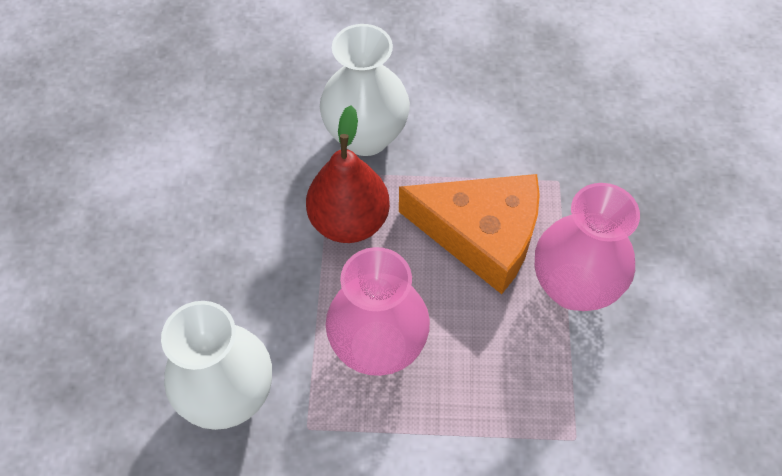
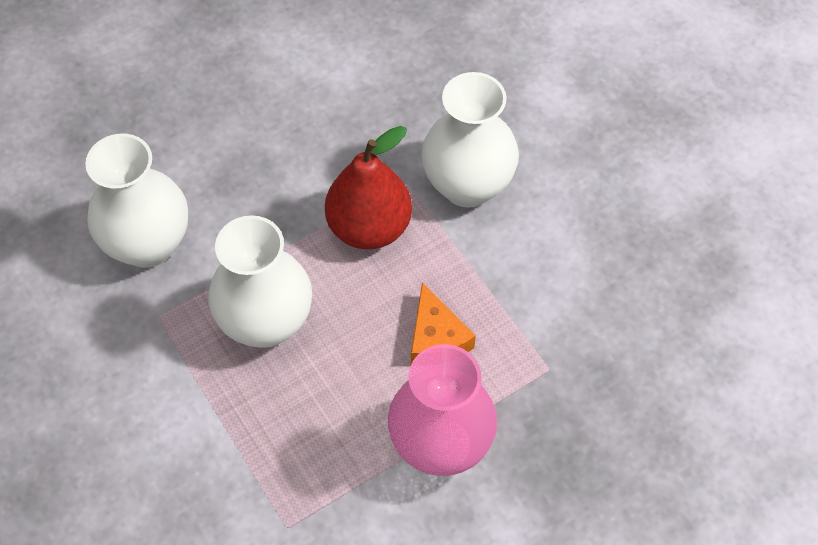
camera: 55 degrees right, 0 degrees up
(378, 346) = (266, 322): pink vase -> white vase
(481, 235) = (436, 338): orange cheese -> orange cheese, size x0.53

